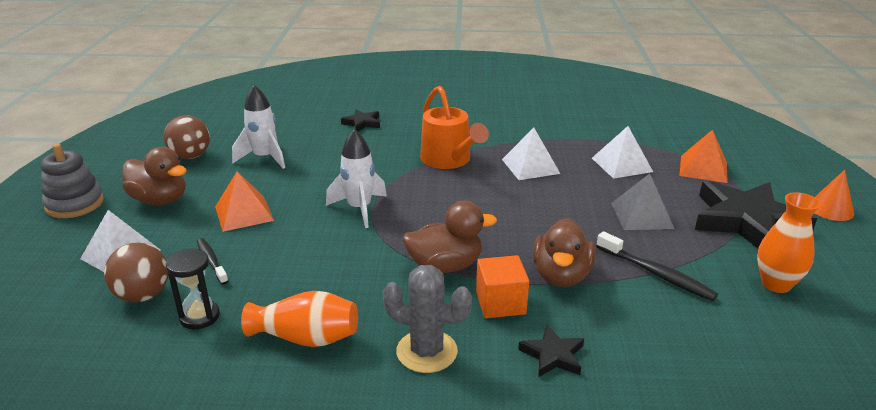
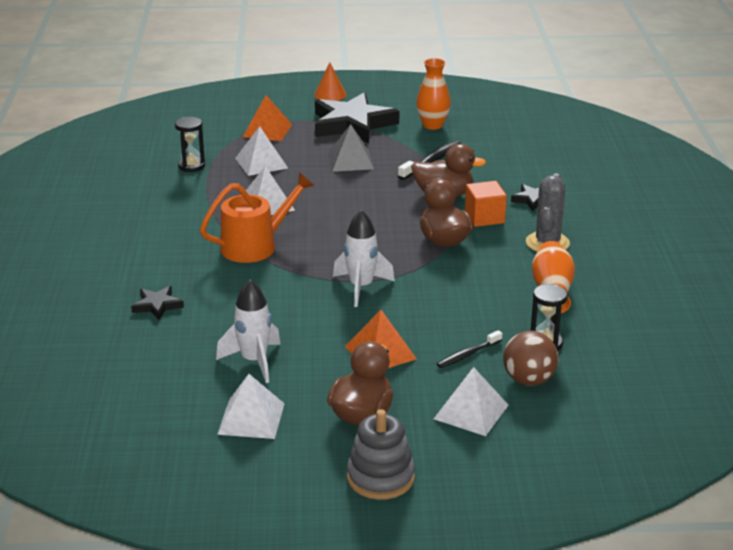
camera: 95 degrees left, 0 degrees up
(191, 156) = (251, 418): brown ball -> white pyramid
(606, 132) = (191, 166): none -> black hourglass

